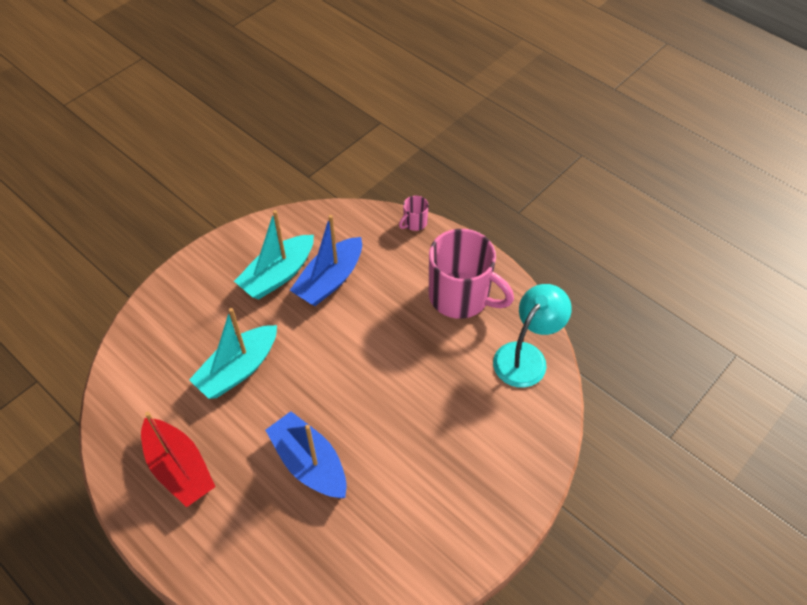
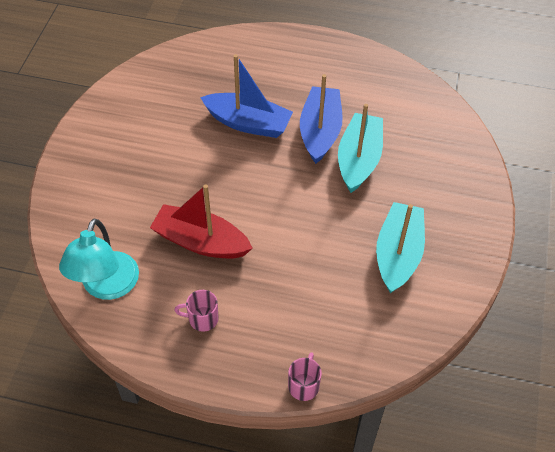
camera: 150 degrees right, 0 degrees up
(179, 468) = (340, 81): red boat -> red boat (201, 242)
(330, 280) = (344, 273): blue boat -> blue boat (320, 131)
(461, 296) = (202, 319): pink mug -> pink mug, size x0.42

